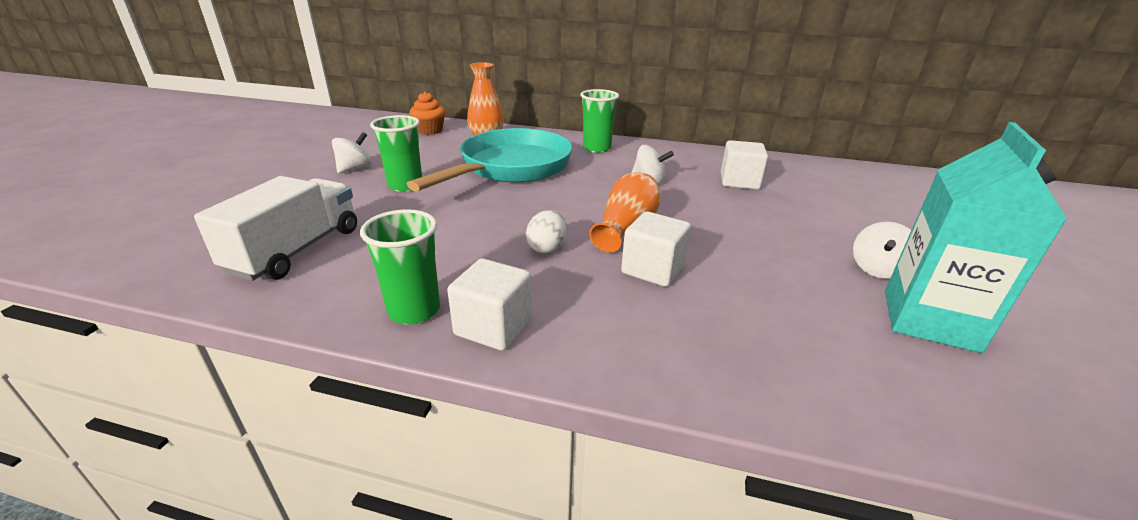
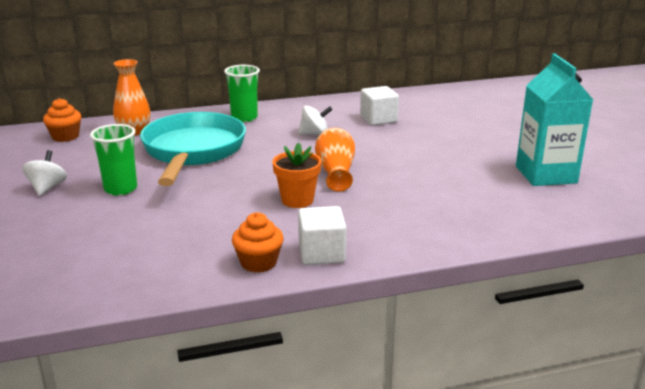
camera: 30 degrees left, 5 degrees down
(296, 250) = (107, 259): white truck -> none
(414, 310) = (258, 262): green cup -> orange cupcake
(547, 247) = (297, 200): white egg -> orange flower pot
(652, 269) = (380, 193): white cube -> none
(877, 269) = (504, 155): white spinning top -> none

